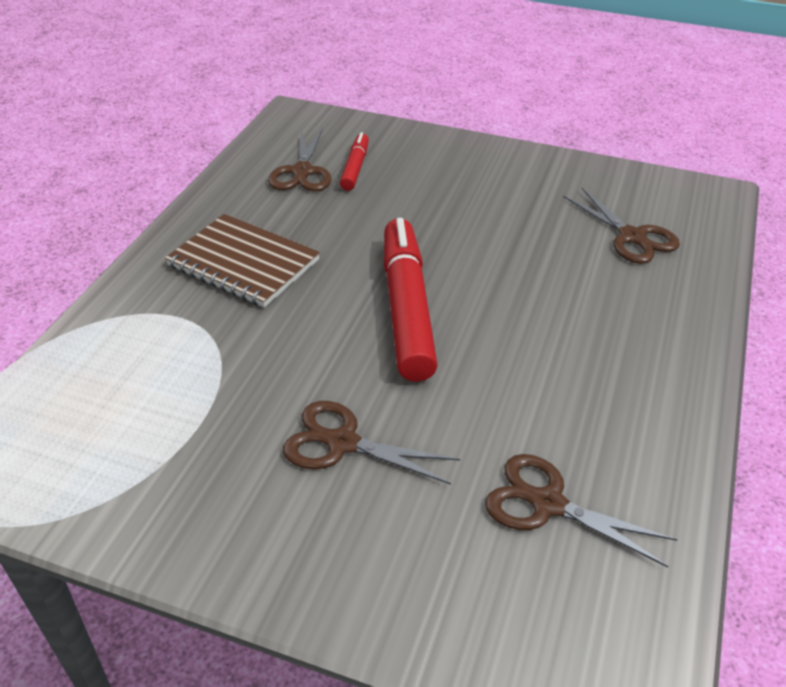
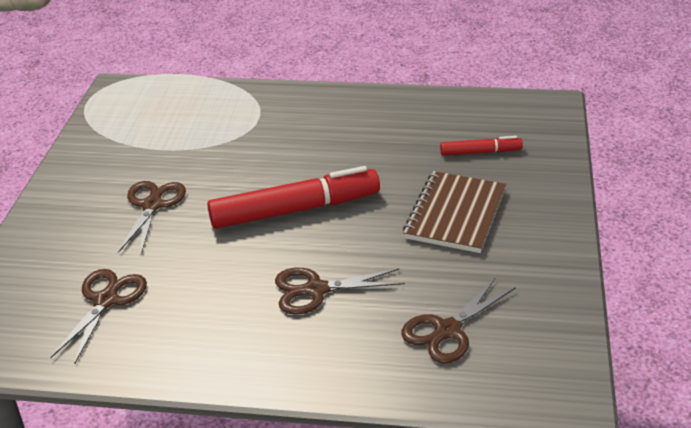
camera: 80 degrees right, 5 degrees down
(243, 263) = (324, 129): brown notebook -> brown notebook (455, 214)
(302, 172) = (459, 128): brown scissors -> brown scissors (316, 290)

